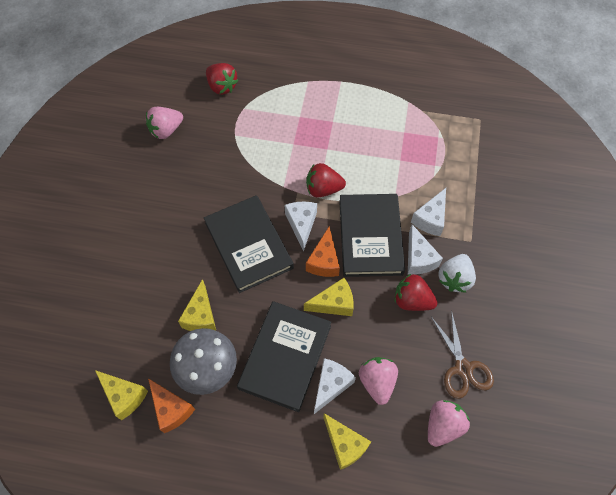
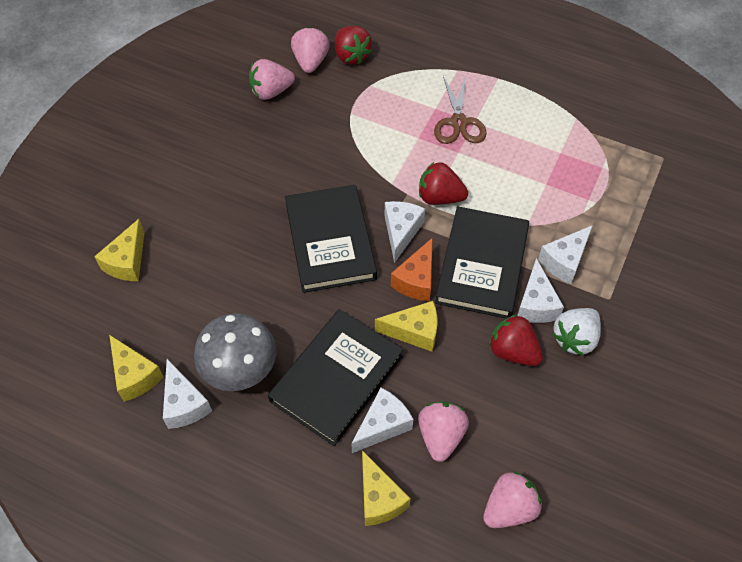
camera: 15 degrees right, 5 degrees down
(171, 409) = (184, 404): orange cheese -> white cheese
(191, 98) = (310, 61): none -> pink strawberry
(201, 315) = (250, 307): yellow cheese -> yellow cheese (127, 262)
(463, 368) = (554, 447): brown scissors -> brown scissors (458, 122)

